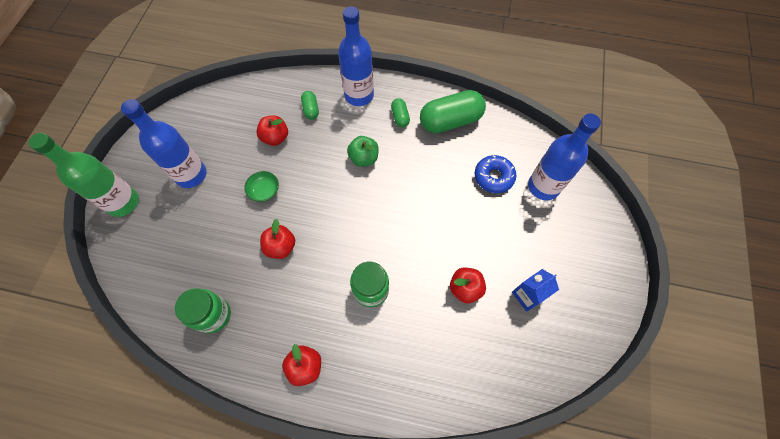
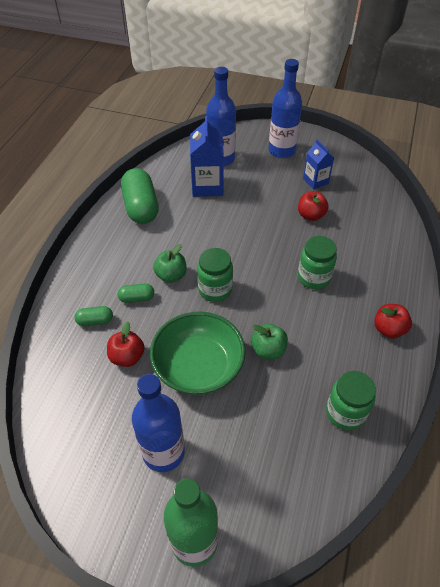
camera: 85 degrees left, 15 degrees down
(264, 191) = (198, 367): green bowl -> green bowl, size x2.34
(281, 247) = (268, 350): red apple -> green apple
(349, 197) = (215, 290): none -> green jar
(359, 95) = (88, 275): blue bottle -> blue bottle (282, 151)
(400, 117) = (126, 243): green capsule -> green capsule (137, 298)
(493, 177) = (207, 186): blue donut -> blue carton

